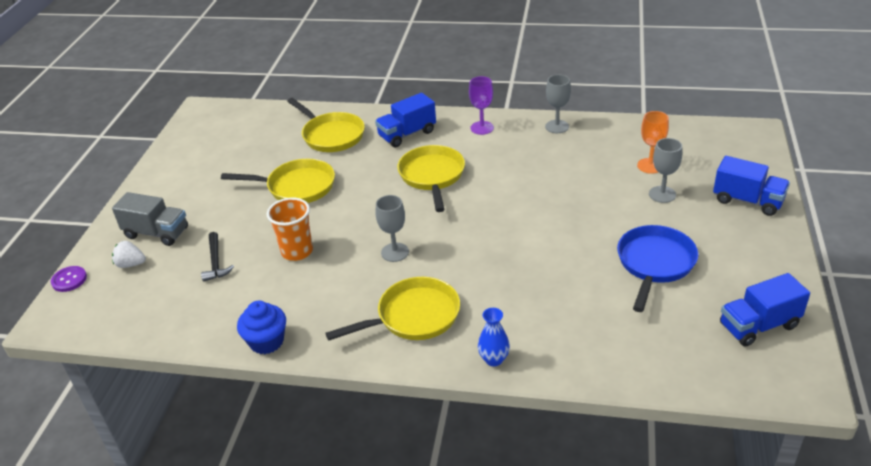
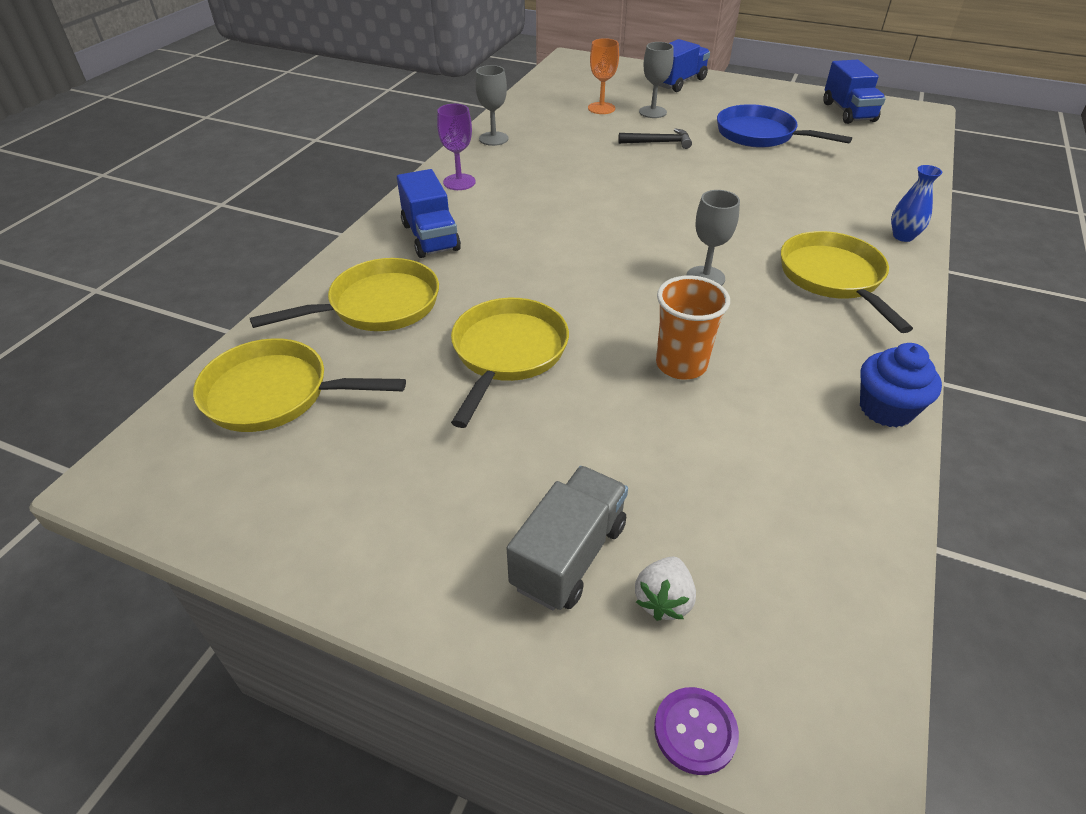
camera: 80 degrees left, 5 degrees up
(215, 262) = (686, 463): black hammer -> black hammer (659, 142)
(432, 176) = (548, 230): yellow pan -> yellow pan (275, 394)

